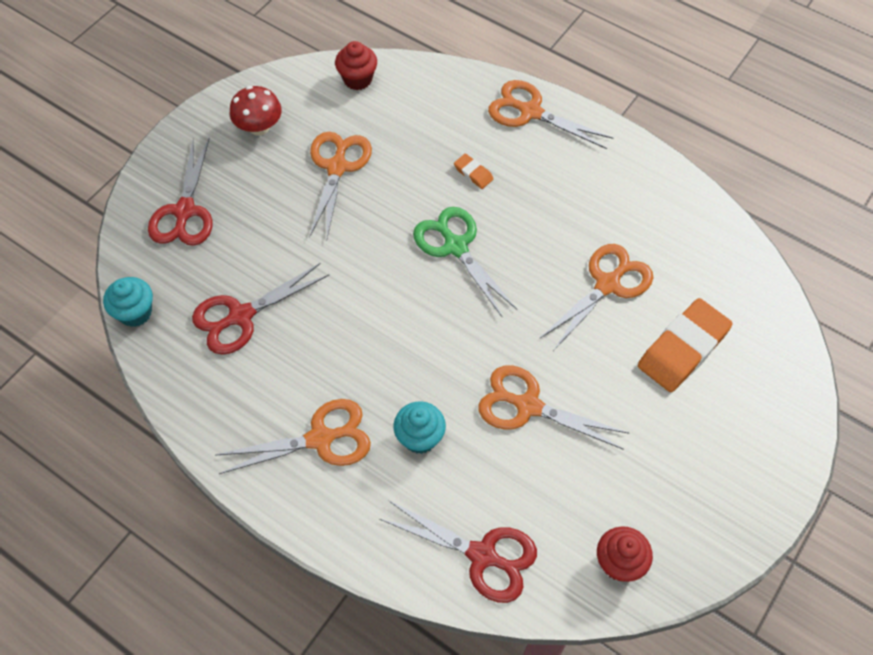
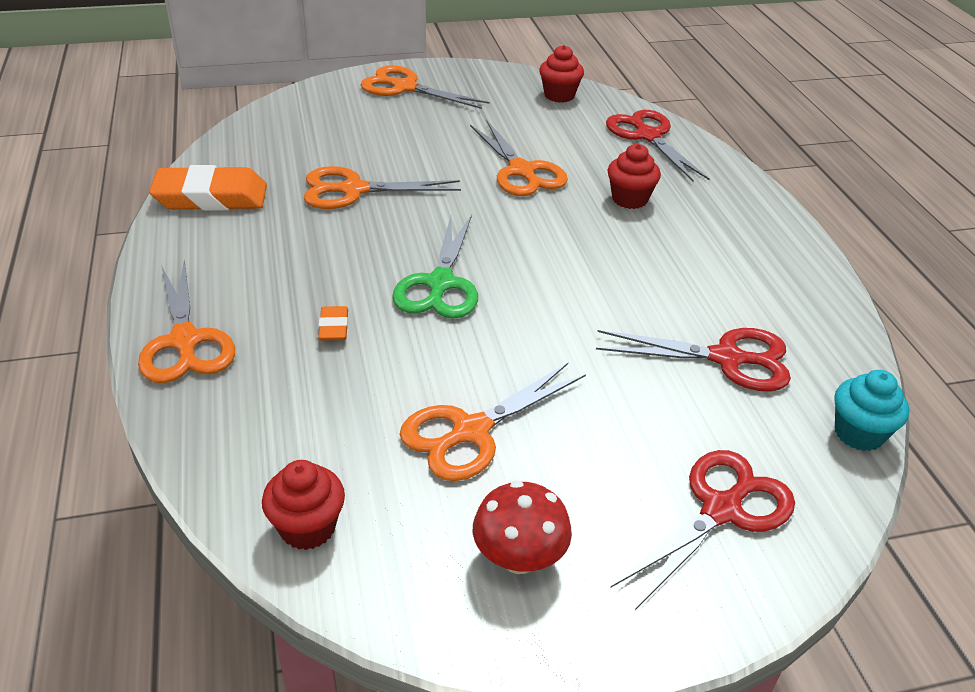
camera: 140 degrees left, 20 degrees down
(320, 439) = (718, 239): orange scissors -> orange scissors (405, 87)
(420, 437) = (629, 199): turquoise cupcake -> red cupcake
(683, 349) = (363, 136): orange eraser -> orange eraser (211, 197)

